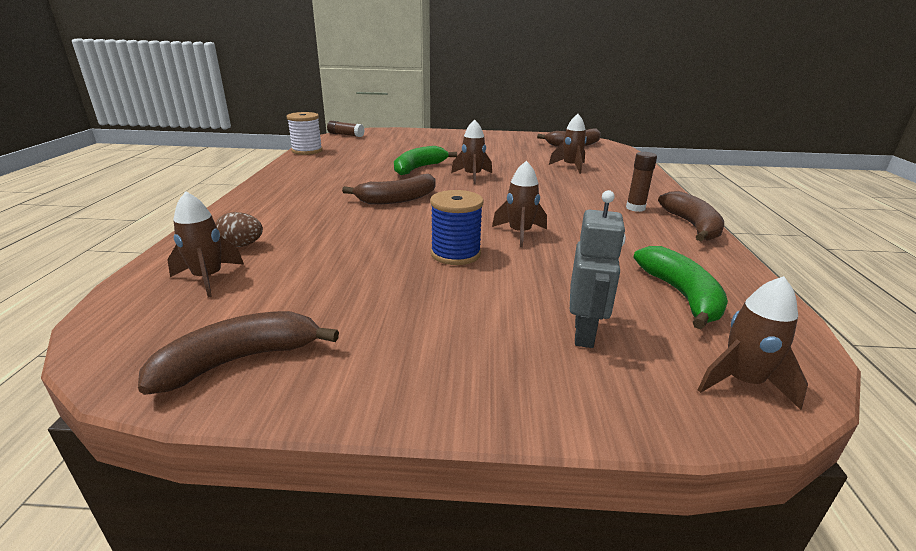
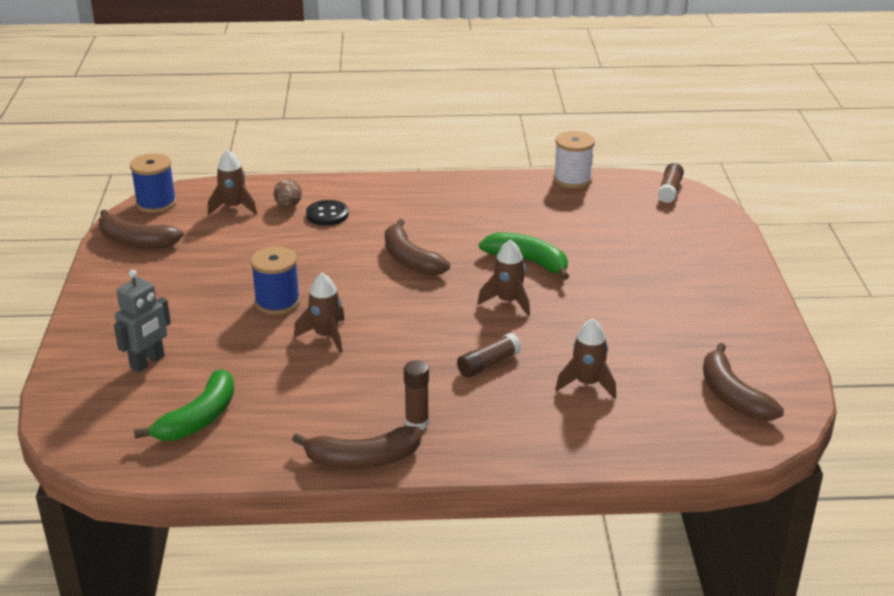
camera: 85 degrees right, 5 degrees up
(119, 345) = (156, 203): none -> blue spool
(239, 360) = (136, 241): brown banana -> brown banana turned 150 degrees clockwise
(283, 227) = (327, 214): none -> black button
(554, 186) = (488, 364): none -> brown glue stick
(584, 333) = (148, 362): grey robot -> grey robot turned 60 degrees counterclockwise
(681, 295) = (199, 418): green banana -> green banana turned 45 degrees counterclockwise
(742, 382) = (83, 423): brown rocket -> none

